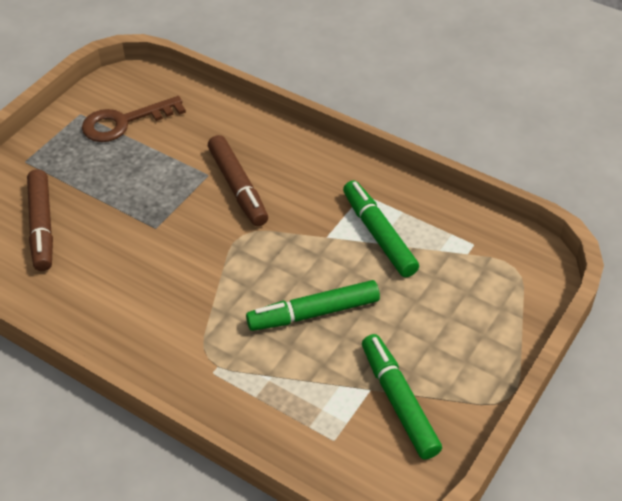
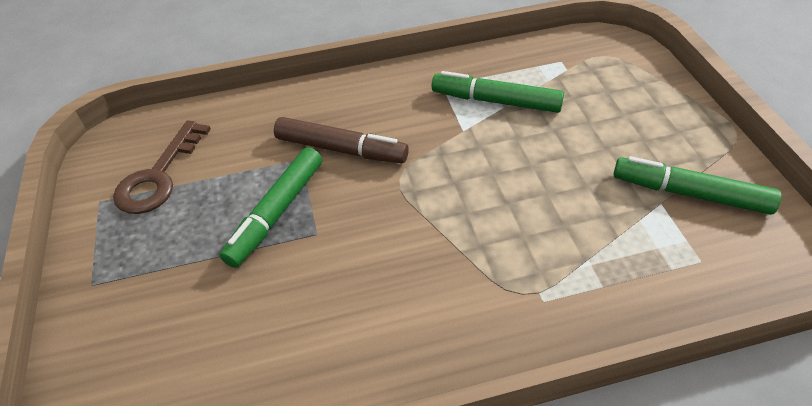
camera: 45 degrees left, 0 degrees up
(42, 226) = (197, 325): brown marker -> none
(313, 313) = (541, 188): green marker -> green marker (276, 213)

